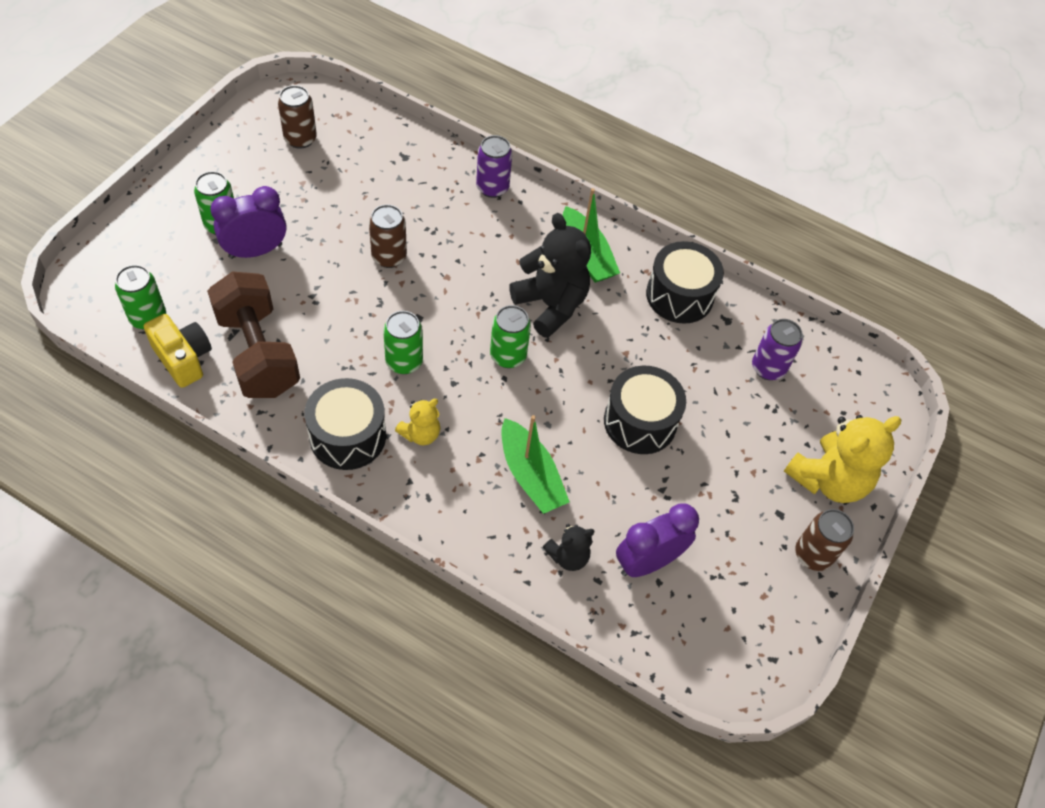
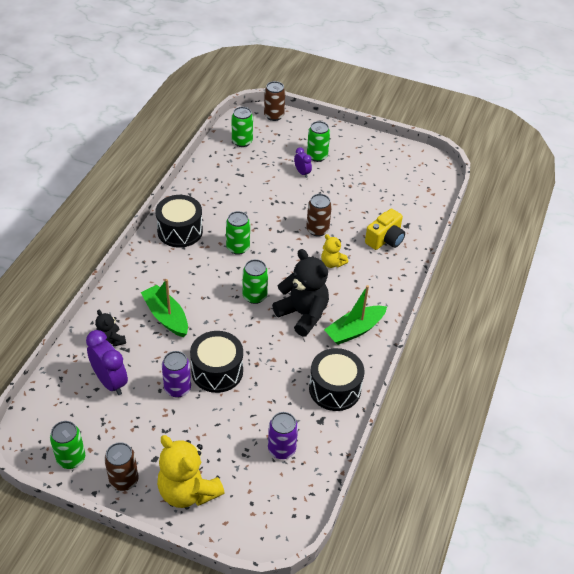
camera: 85 degrees right, 10 degrees down
(183, 358) = (218, 159): yellow camera -> yellow camera (385, 239)
(255, 251) = (302, 173): purple clock -> purple clock, size x0.54
(258, 353) = (229, 186): brown dumbbell -> none
(300, 139) = (399, 176): brown can -> brown can (274, 116)
(420, 434) = (187, 262): yellow teddy bear -> yellow teddy bear (332, 263)
(492, 188) = (397, 273): purple can -> purple can (177, 388)
(530, 475) = (166, 316): green boat -> green boat turned 90 degrees clockwise
(550, 305) = (303, 314): black teddy bear -> black teddy bear turned 90 degrees counterclockwise
(779, 621) = (71, 458): none -> green can

